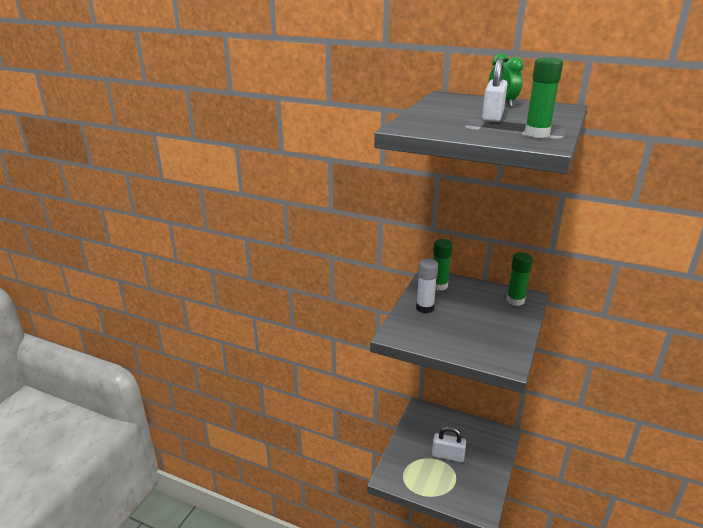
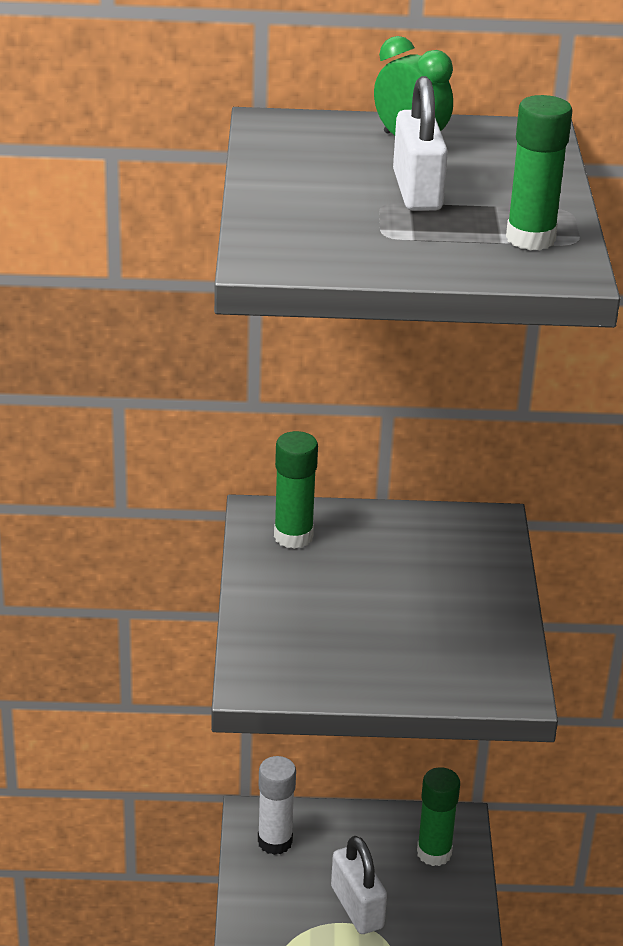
camera: 25 degrees left, 5 degrees up
(425, 308) = (289, 600): white glue stick -> white glue stick (275, 842)
(447, 455) = (357, 907): white padlock -> white padlock turned 75 degrees clockwise
(515, 301) = (466, 538): green glue stick -> green glue stick (434, 853)

